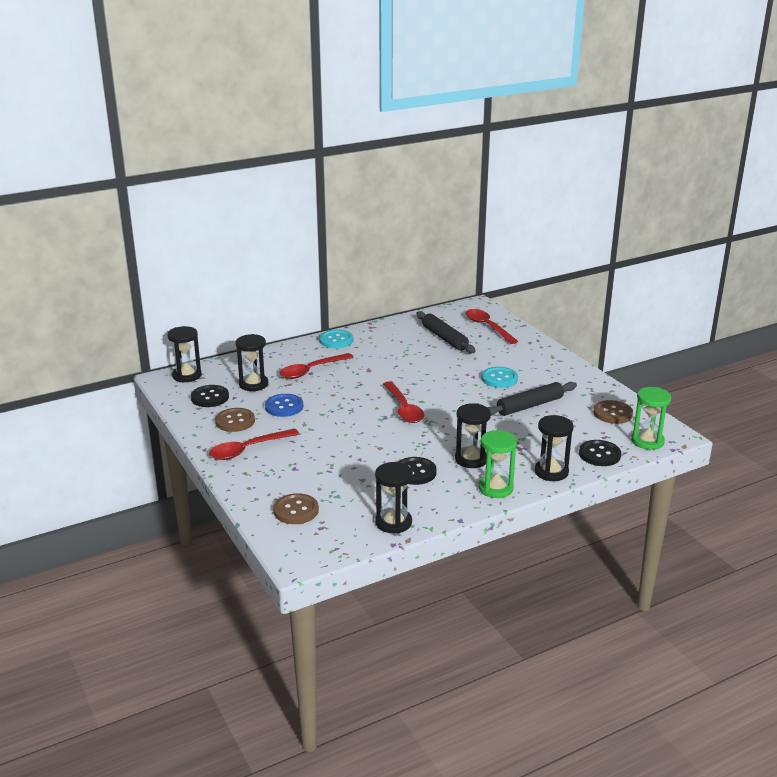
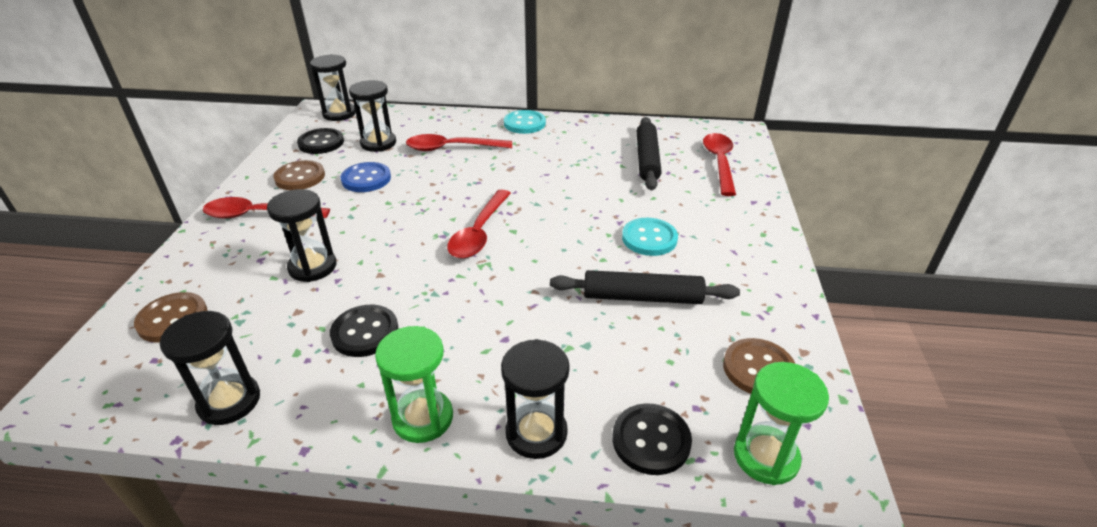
camera: 35 degrees right, 10 degrees up
(471, 459) = (457, 348): black hourglass -> black hourglass (312, 267)

